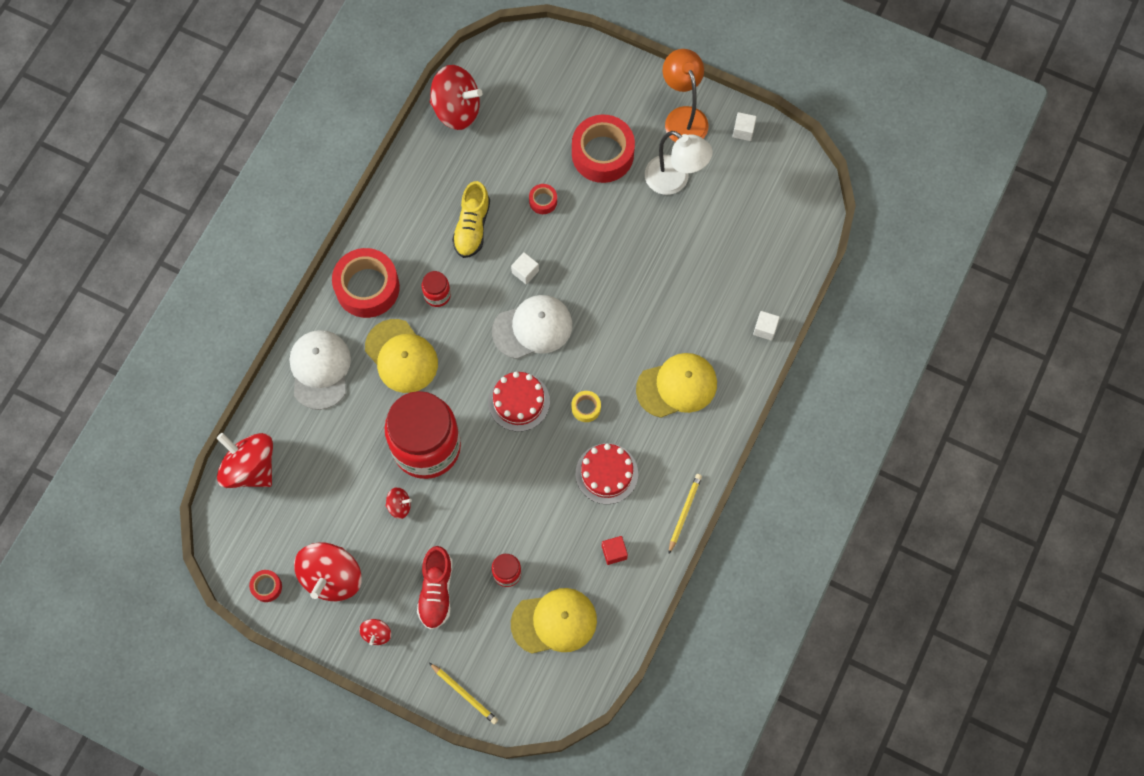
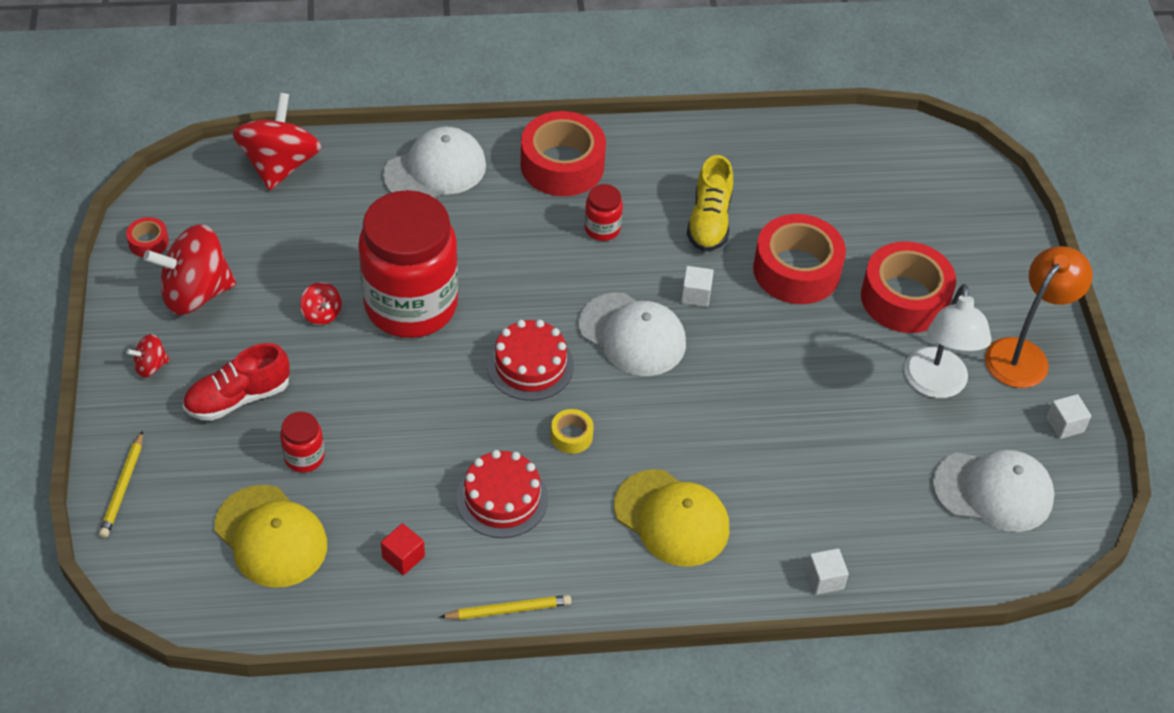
camera: 55 degrees right, 20 degrees down
(401, 356) = (504, 231): yellow cap -> none
(456, 109) = (836, 142): red spinning top -> none
(472, 227) = (709, 221): yellow shoe -> yellow shoe turned 60 degrees counterclockwise
(543, 201) = (796, 270): red tape -> red tape, size x2.24
(762, 200) = (993, 491): none -> white cap

